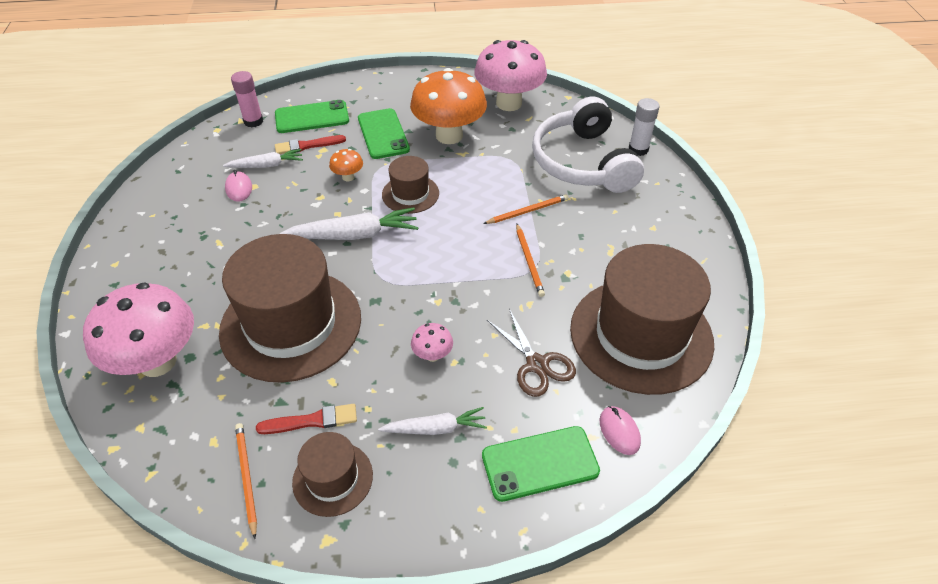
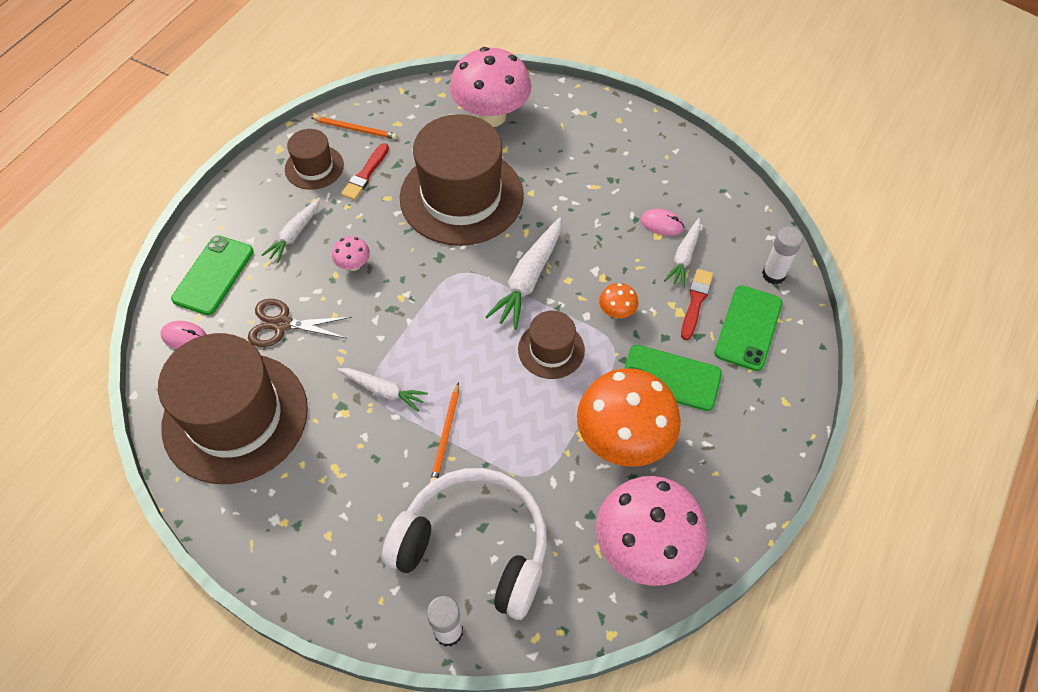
camera: 125 degrees right, 10 degrees up
(253, 121) = (773, 274): pink glue stick -> white glue stick
(529, 261) = (383, 391): orange pencil -> white carrot

